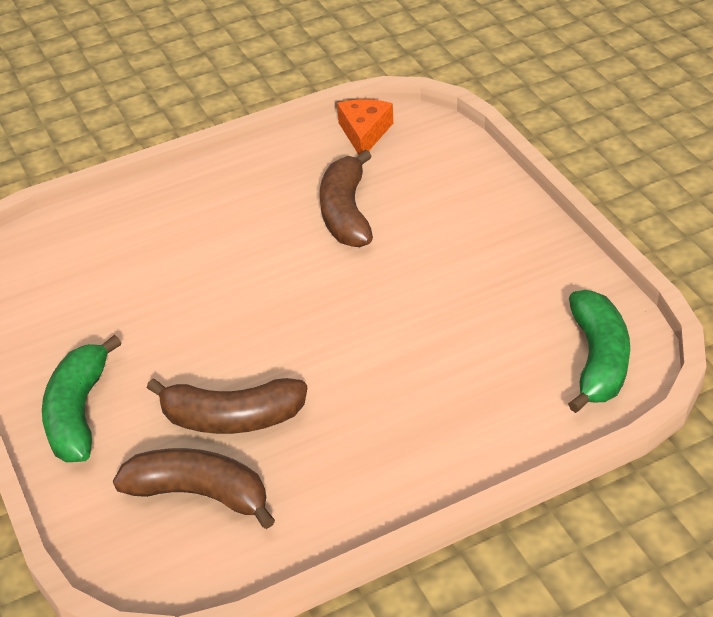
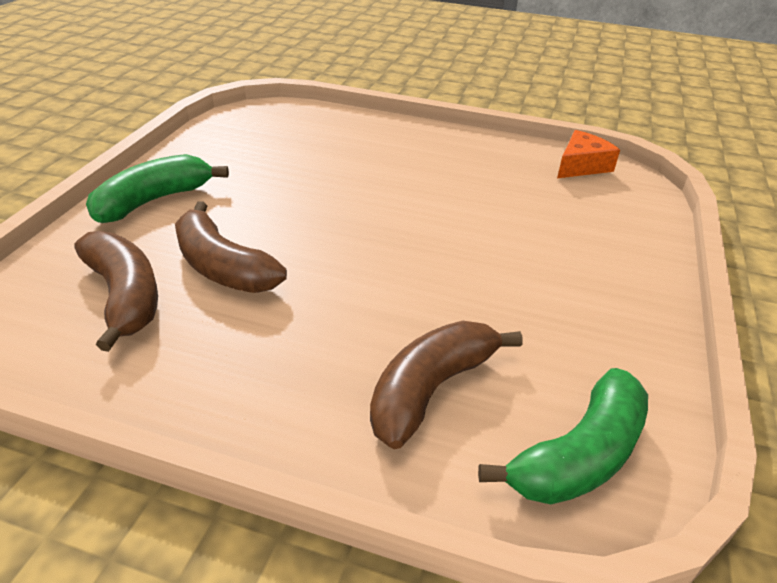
camera: 40 degrees right, 5 degrees down
(346, 213) = (497, 201): brown banana -> brown banana (431, 389)

